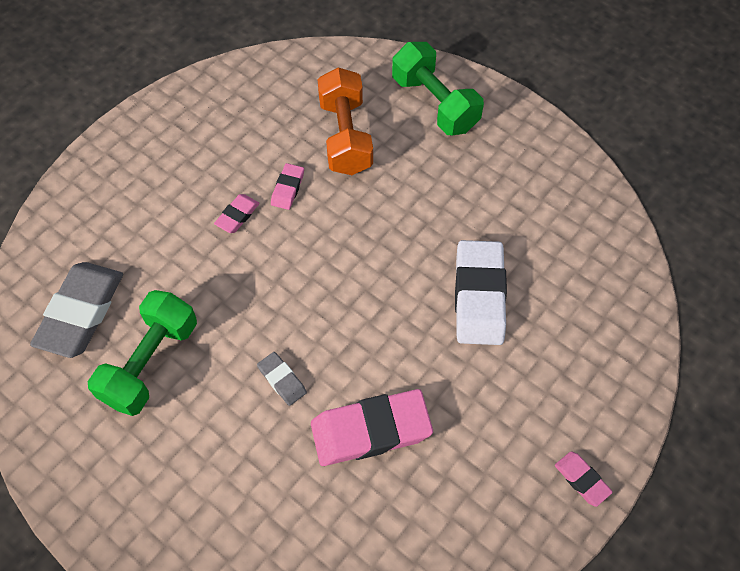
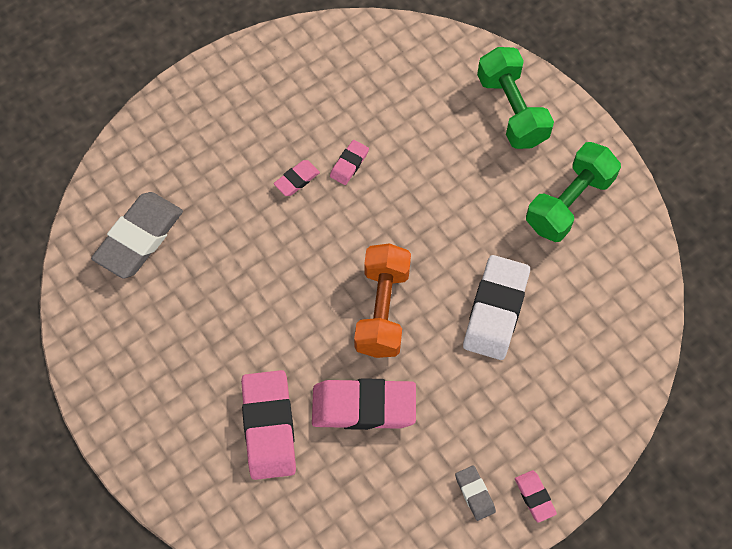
camera: 15 degrees right, 5 degrees up
(150, 362) = (189, 298): green dumbbell -> green dumbbell (569, 202)
(273, 479) = (269, 427): none -> pink eraser
(282, 380) = (298, 343): grey eraser -> grey eraser (474, 494)
(345, 136) = (416, 124): orange dumbbell -> orange dumbbell (382, 310)

